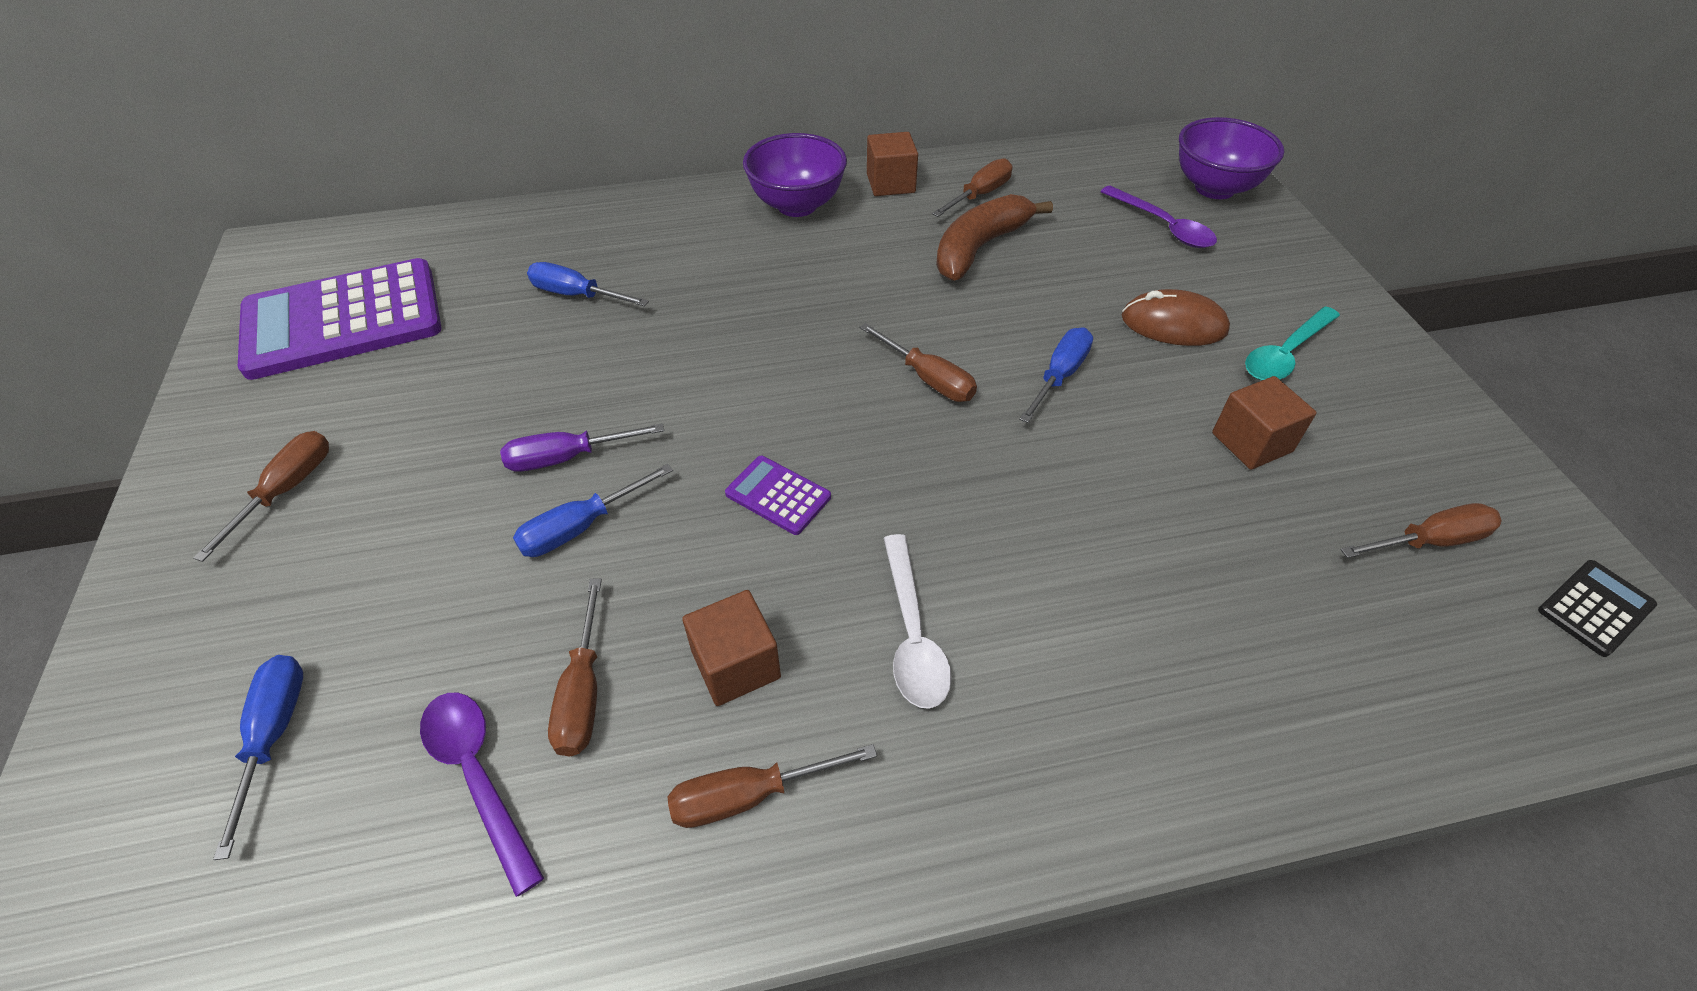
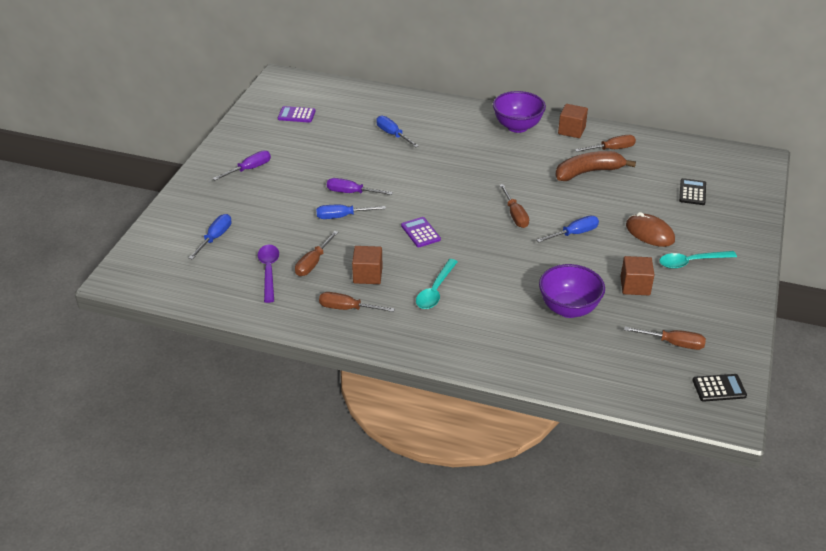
camera: 30 degrees right, 10 degrees down
(287, 490) = (249, 169): brown screwdriver -> purple screwdriver
(343, 320) = (296, 115): purple calculator -> purple calculator, size x0.43
(912, 634) = (435, 290): white spoon -> turquoise spoon
(1163, 226) = (692, 192): purple spoon -> black calculator
(1214, 188) = (741, 184): purple bowl -> purple bowl (568, 309)

